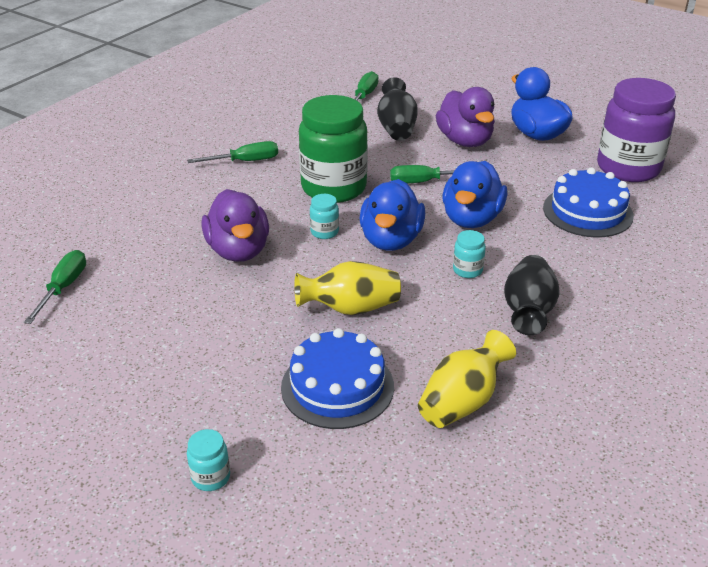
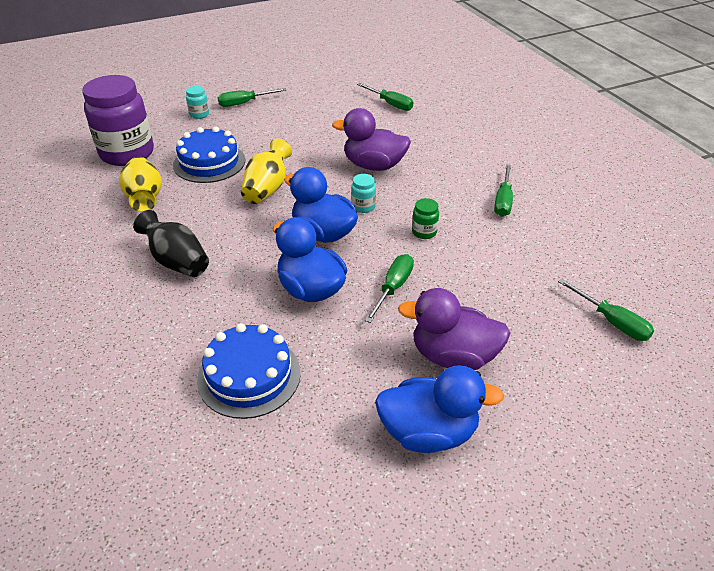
camera: 120 degrees right, 5 degrees up
(139, 440) = (244, 103): none -> green screwdriver
(333, 188) = (424, 232): green jar -> green jar, size x0.40
(396, 128) = (516, 315): black vase -> none
(467, 270) = (250, 255): turquoise jar -> none
(628, 168) = (290, 474): purple jar -> purple jar (127, 153)

